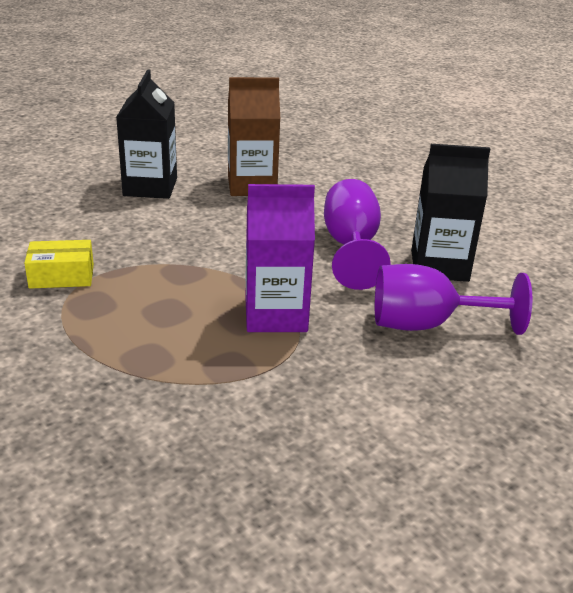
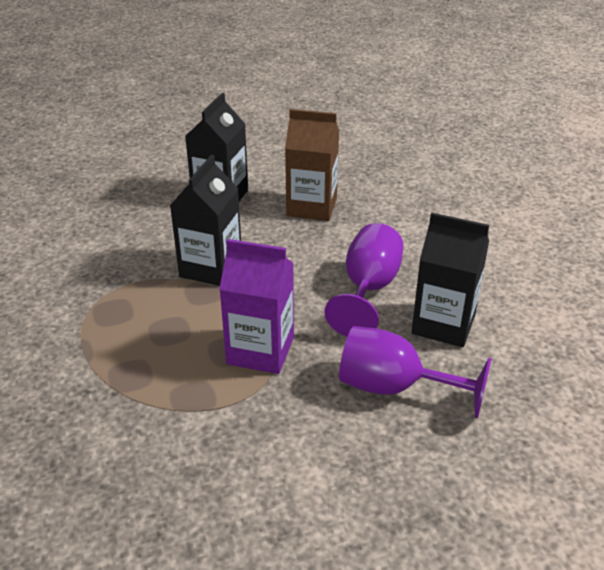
camera: 20 degrees right, 5 degrees up
(62, 276) = (103, 279): yellow box -> none
(178, 250) = (211, 268): none -> black carton

